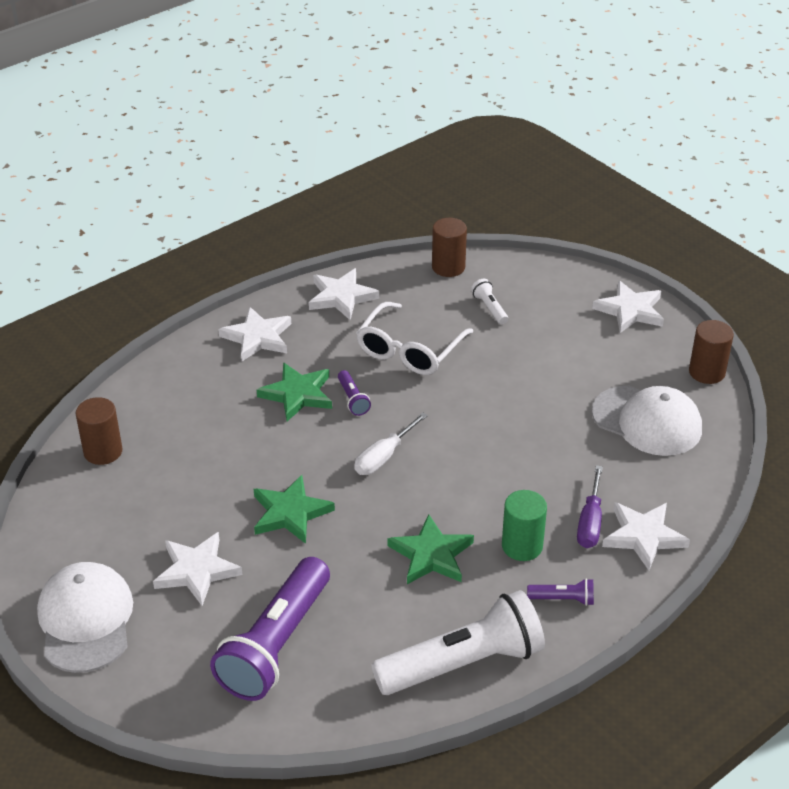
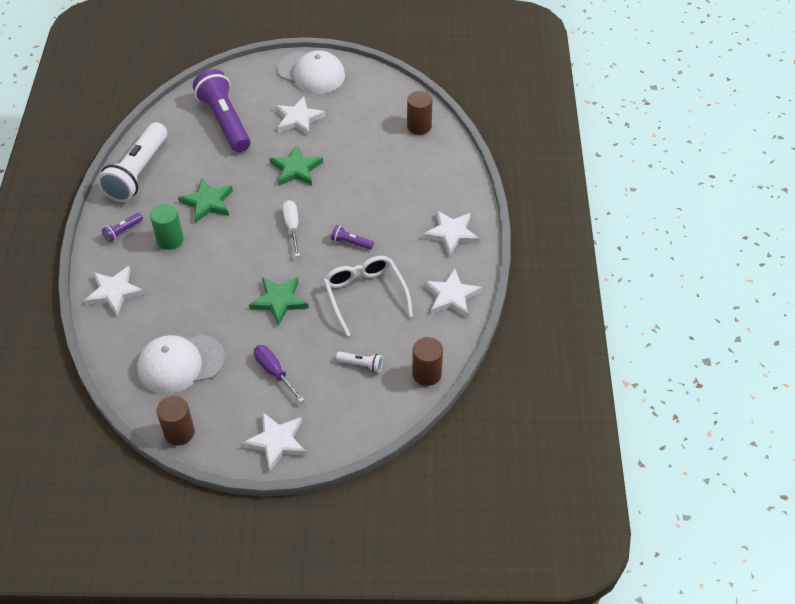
camera: 130 degrees right, 10 degrees up
(298, 394) = (381, 222): green star -> green star (279, 301)
(590, 522) = (149, 278): purple screwdriver -> purple screwdriver (274, 372)

